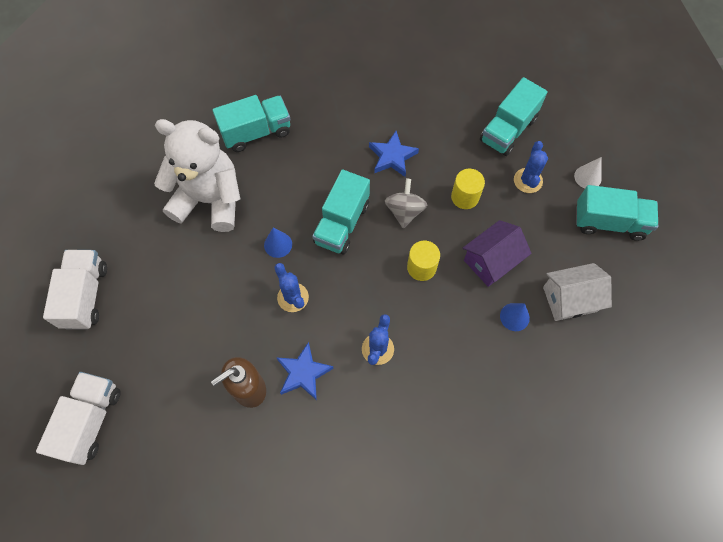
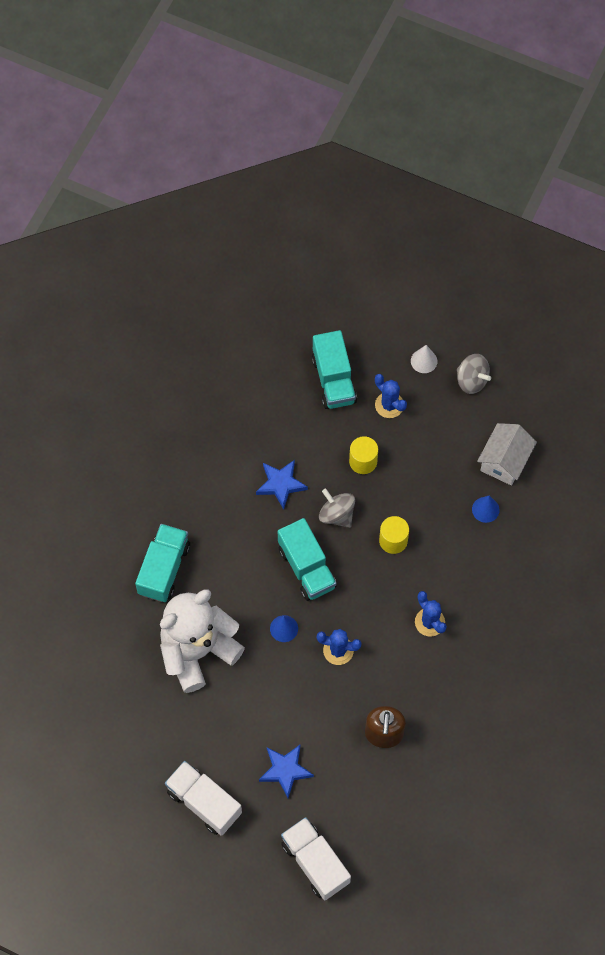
camera: 50 degrees left, 0 degrees up
(303, 373) = (404, 687): blue star -> blue star (285, 770)
(491, 261) = (430, 488): purple house -> none
(609, 222) = (471, 380): turquoise truck -> grey spinning top

